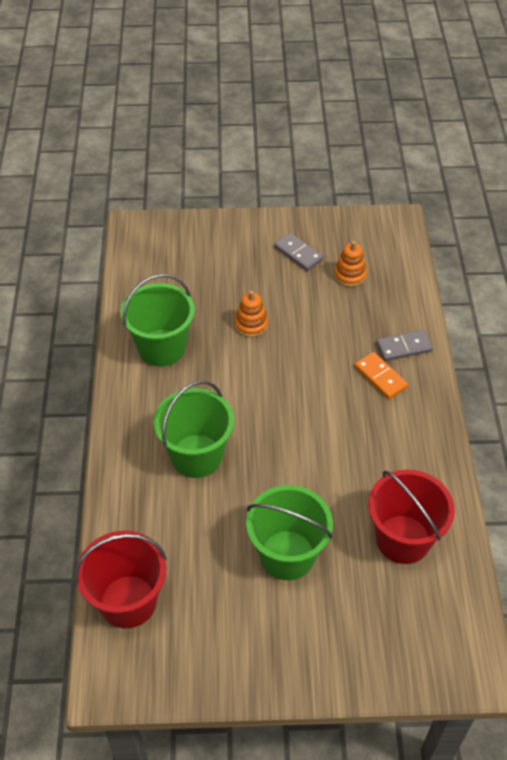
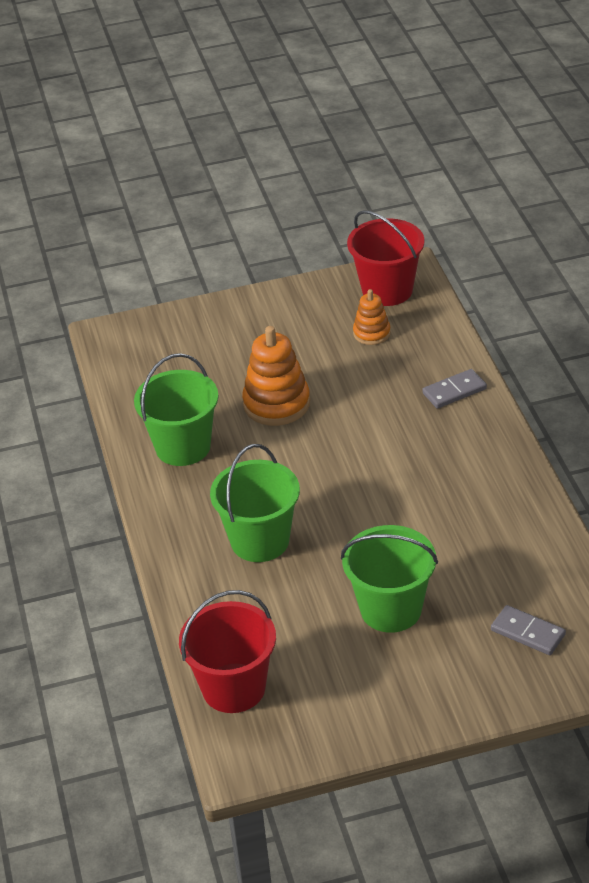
camera: 10 degrees left, 10 degrees down
(251, 325) = (276, 404): orange stacking toy -> orange stacking toy, size x1.73
(298, 254) = (306, 323): grey domino -> grey domino (528, 632)
(380, 377) = (437, 425): orange domino -> none
(403, 539) = (509, 568): red bucket -> red bucket (387, 290)

